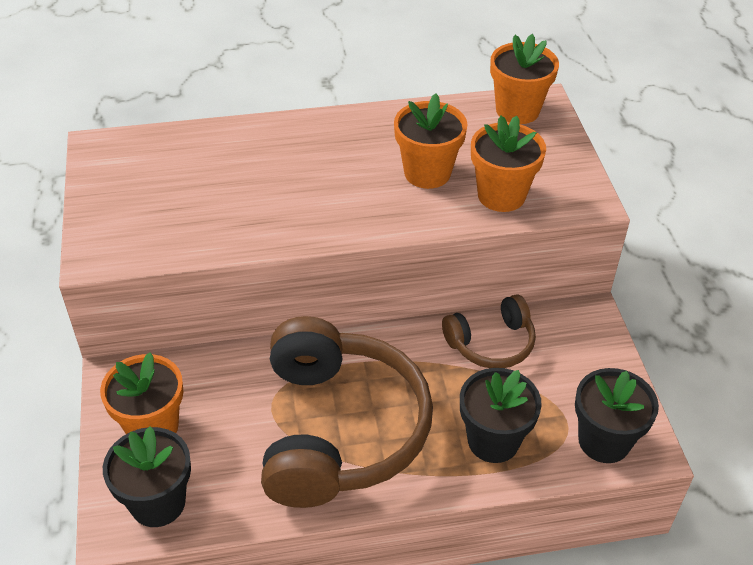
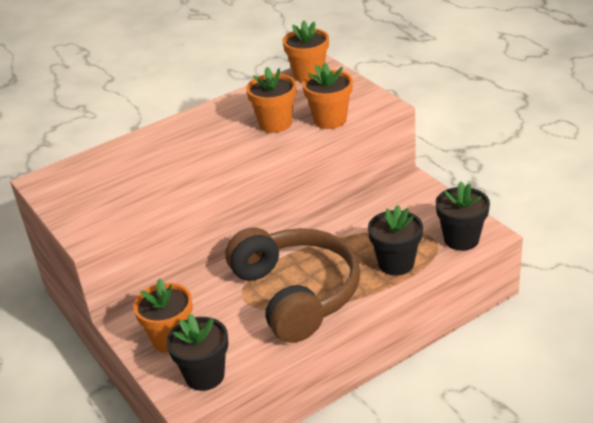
camera: 20 degrees left, 10 degrees down
(491, 343) = (361, 216): brown headphones -> none

